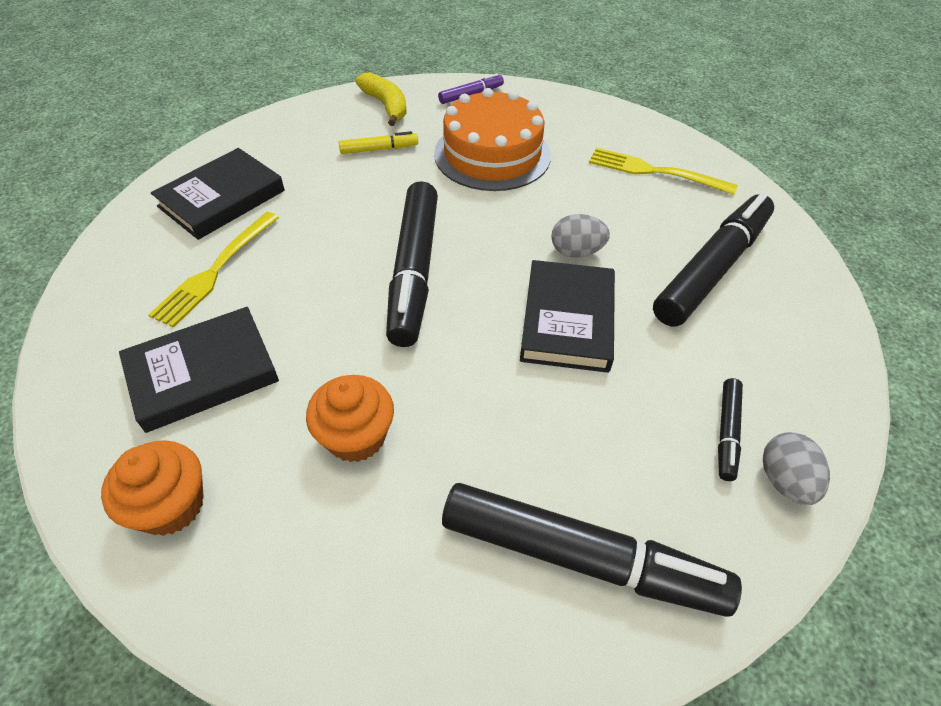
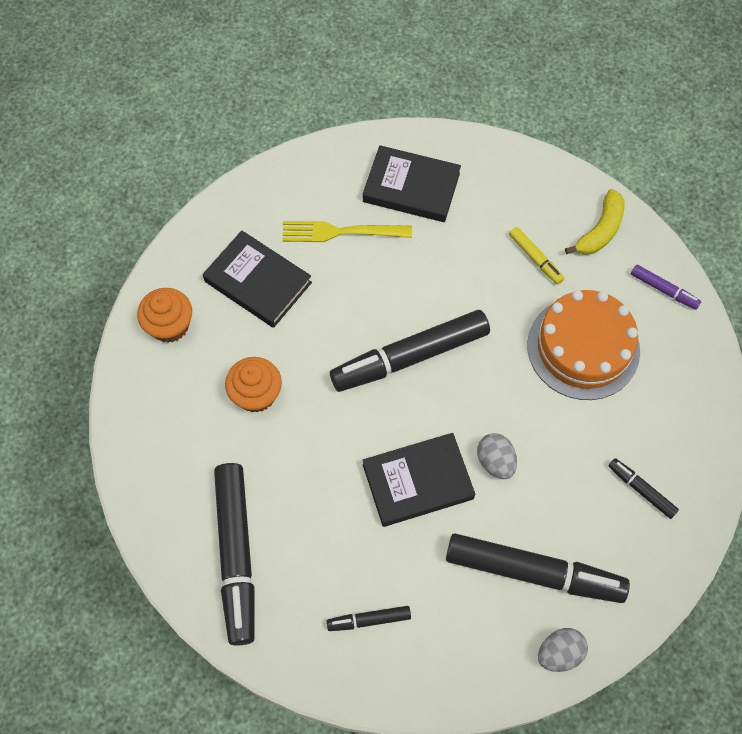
camera: 65 degrees right, 15 degrees up
(654, 171) = (641, 490): yellow fork -> black marker
(784, 481) = (347, 666): grey egg -> grey egg (559, 653)

